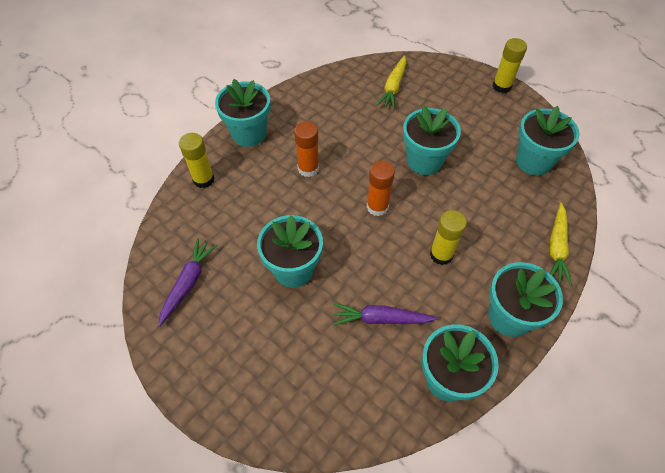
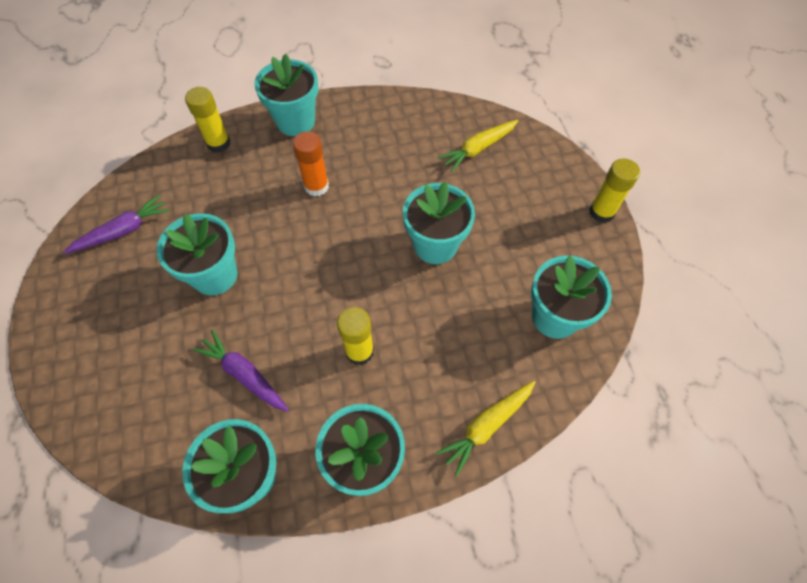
camera: 35 degrees right, 5 degrees up
(377, 207) = (344, 263): orange glue stick -> none

